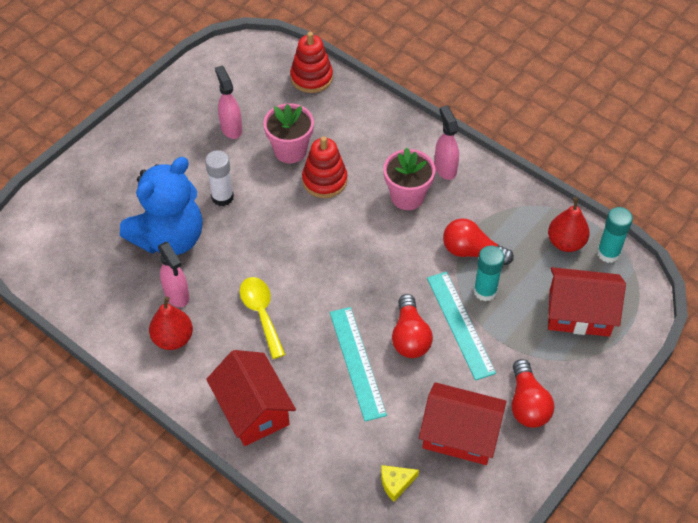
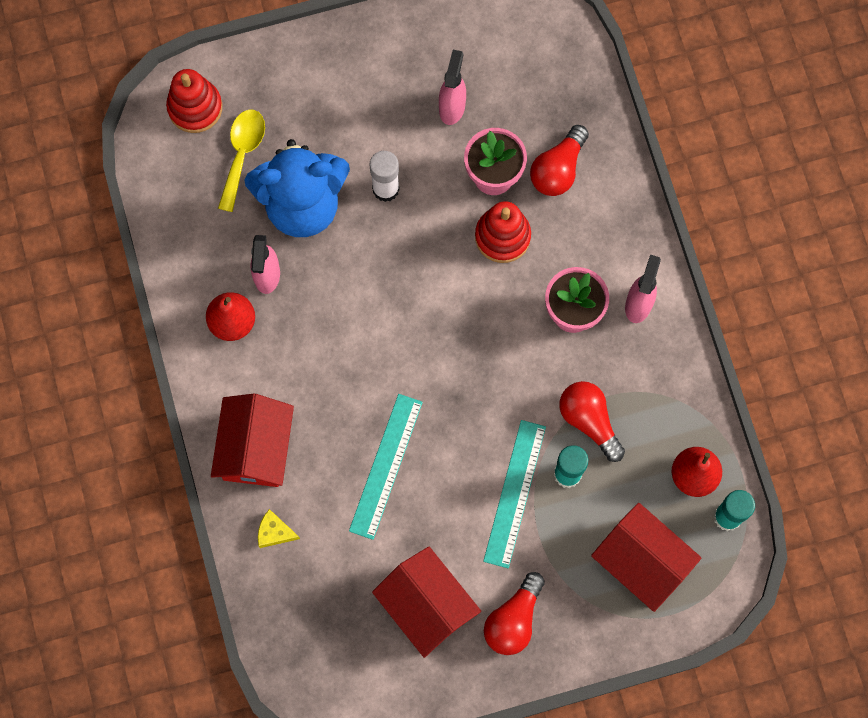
camera: 35 degrees right, 20 degrees up
(261, 313) = (333, 350): yellow spoon -> yellow spoon (242, 154)
(311, 77) = (582, 94): red stacking toy -> red stacking toy (195, 107)
(396, 483) = (332, 611): yellow cheese -> yellow cheese (275, 532)
(410, 337) = (456, 473): red light bulb -> red light bulb (558, 169)

